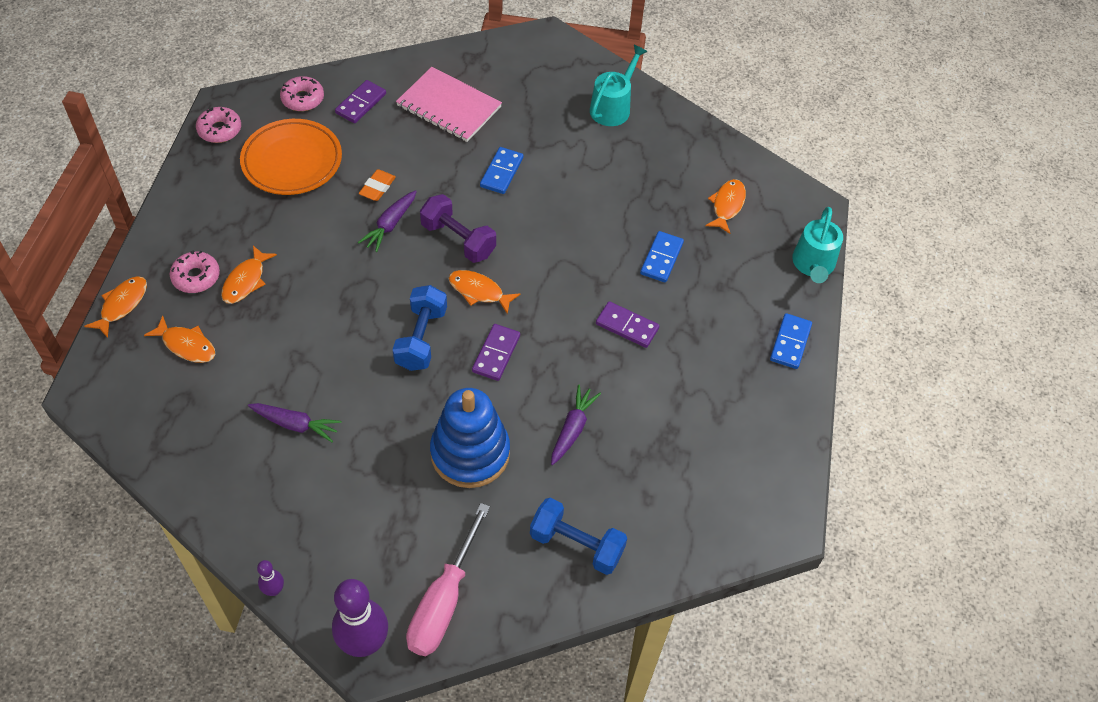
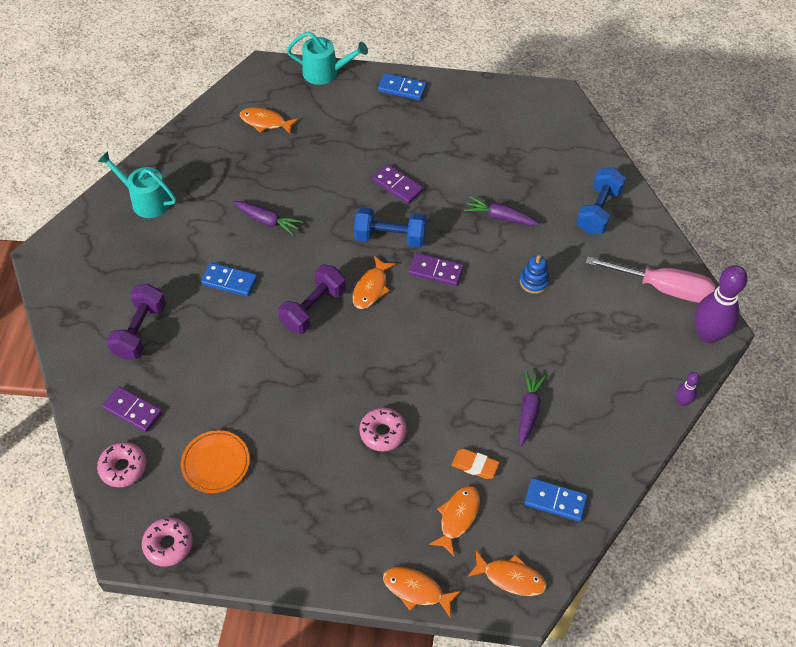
camera: 90 degrees left, 0 degrees up
(196, 277) = (374, 526): pink donut -> pink donut (383, 433)
(246, 281) = (375, 479): orange fish -> orange fish (510, 577)
(292, 161) = (216, 463): orange plate -> orange plate, size x0.64
(377, 187) = (251, 381): orange eraser -> orange eraser (475, 465)
(390, 225) = (299, 364): purple carrot -> purple carrot (268, 221)
(421, 338) = (426, 326): blue dumbbell -> blue dumbbell (390, 237)
(449, 106) = (140, 331): pink notebook -> purple dumbbell
(470, 453) = (534, 282): blue stacking toy -> blue stacking toy, size x0.45
(627, 326) = (397, 185): purple domino -> purple domino turned 75 degrees counterclockwise
(661, 258) = (325, 164): blue domino -> blue domino (555, 501)

